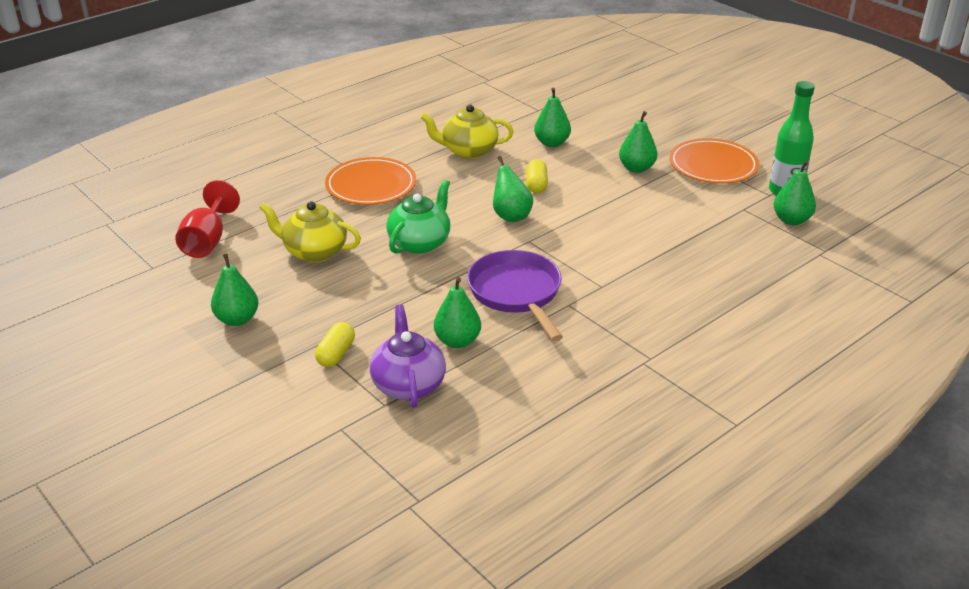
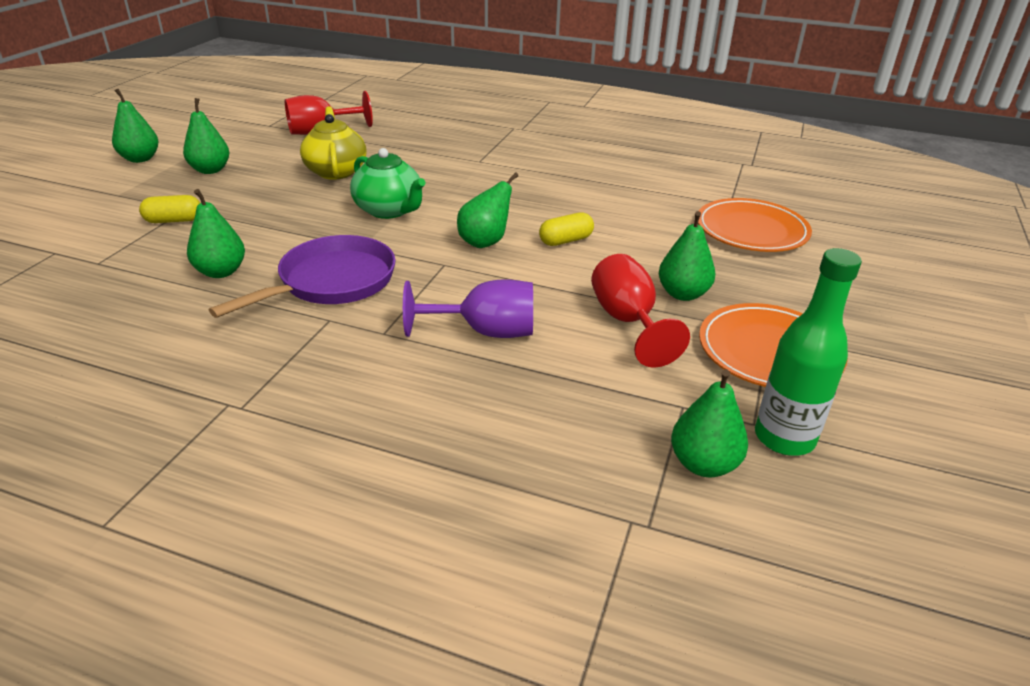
camera: 60 degrees right, 0 degrees up
(371, 186) = (470, 165): orange plate -> orange plate (751, 230)
(408, 385) = (134, 265): purple teapot -> none
(420, 243) = (389, 210): green teapot -> green teapot turned 45 degrees clockwise
(468, 151) = (590, 190): yellow teapot -> none
(551, 143) = (668, 228): green pear -> green pear (140, 159)
(628, 248) = (485, 332): none -> purple goblet
(653, 197) = (628, 322): none -> red goblet

